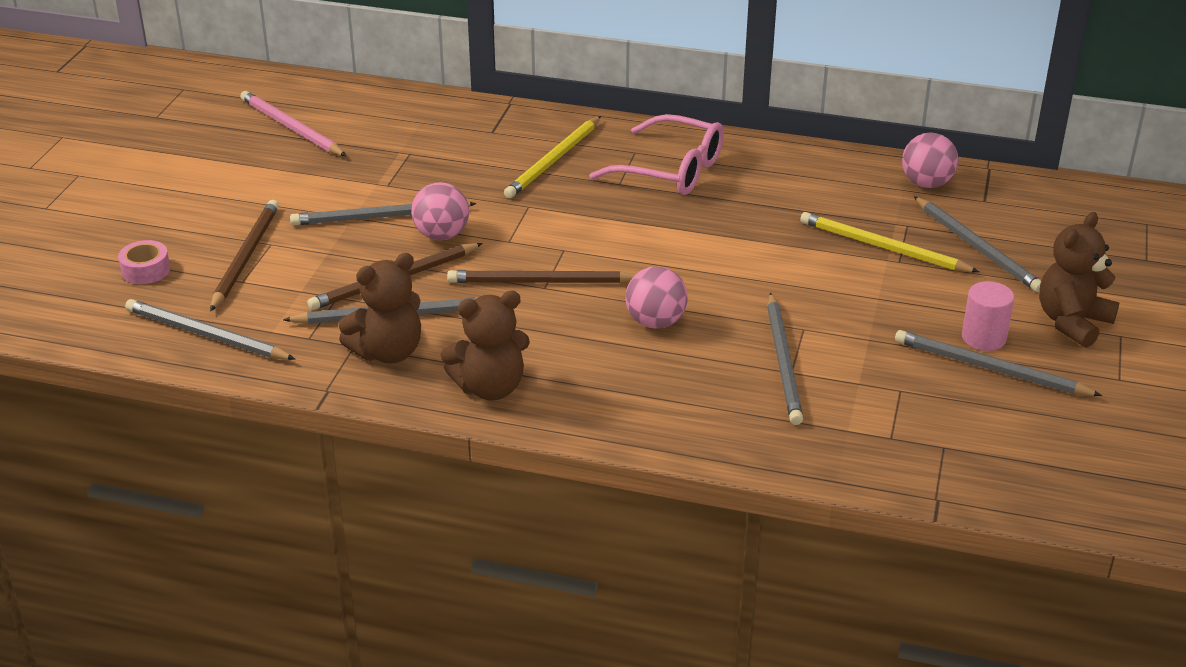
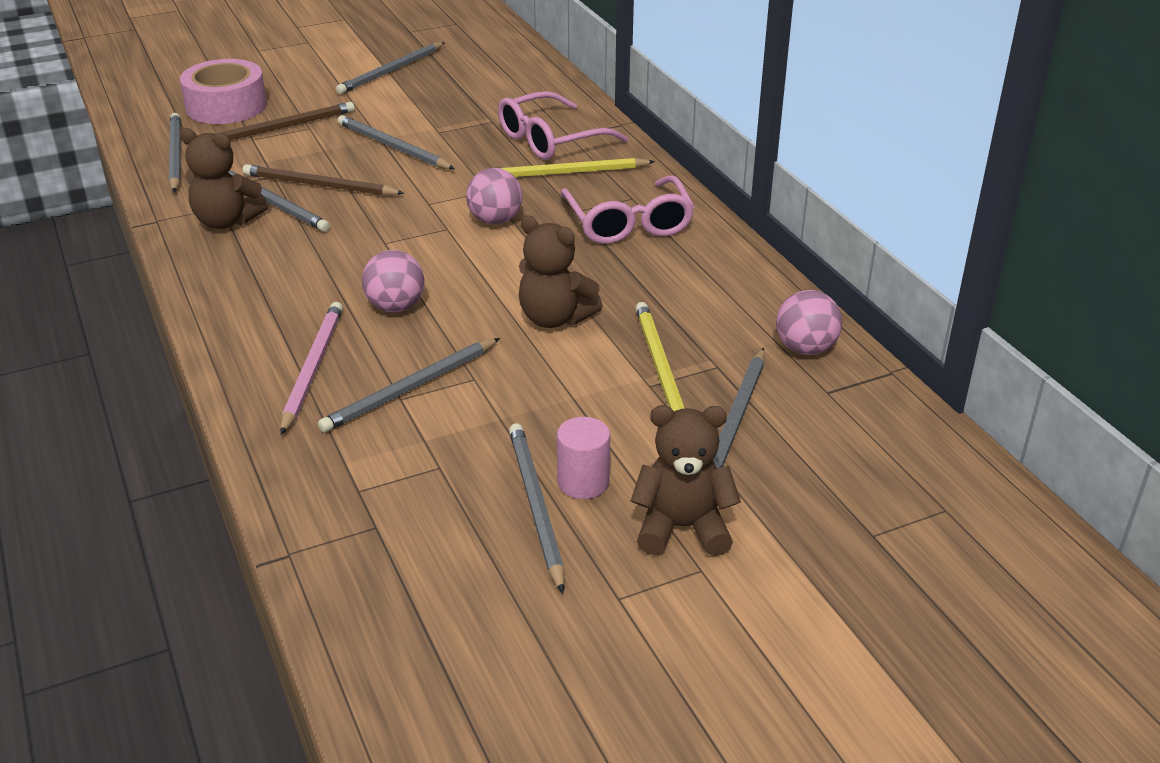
camera: 50 degrees right, 0 degrees up
(146, 270) = (226, 106): pink tape -> pink tape, size x2.04
(226, 159) = (391, 71): none -> grey pencil
(291, 127) = (462, 72): pink pencil -> pink pencil (313, 368)
(441, 235) = (400, 177): pink ball -> pink ball (495, 220)
(487, 143) = (550, 140): none -> pink glasses
(490, 387) = (225, 277): brown teddy bear -> brown teddy bear (555, 318)
(540, 282) = (389, 238): brown pencil -> none

